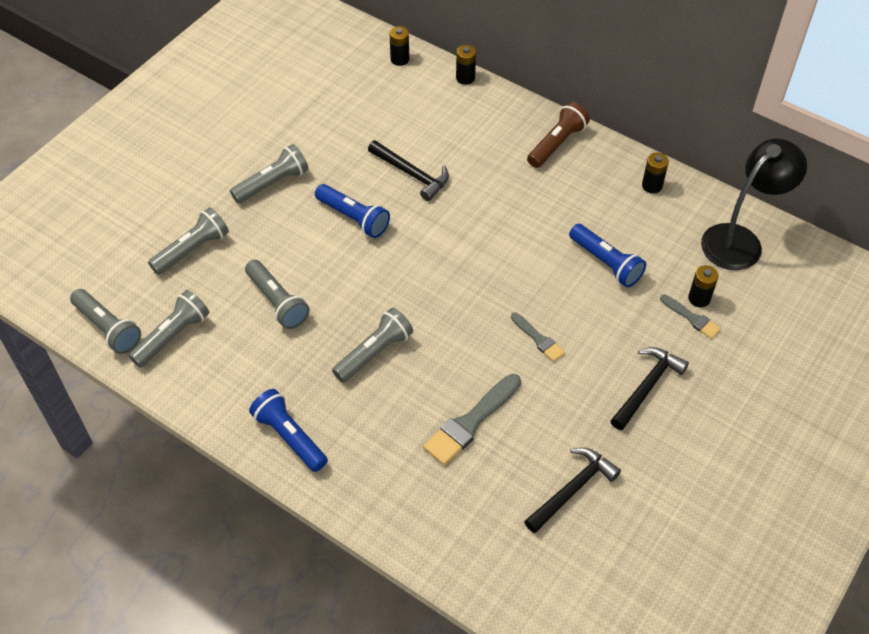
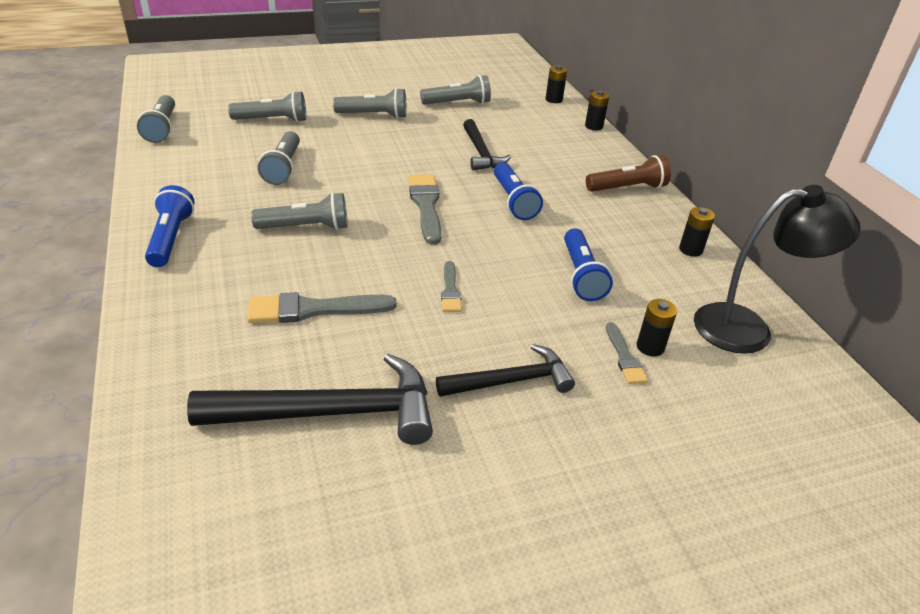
camera: 35 degrees right, 15 degrees down
(173, 336) = (191, 150): grey flashlight -> grey flashlight (458, 103)
(353, 218) = (403, 154): blue flashlight -> blue flashlight (513, 201)
(434, 266) = (426, 205): none -> grey brush
(573, 489) = (331, 413): black hammer -> black hammer, size x1.62

